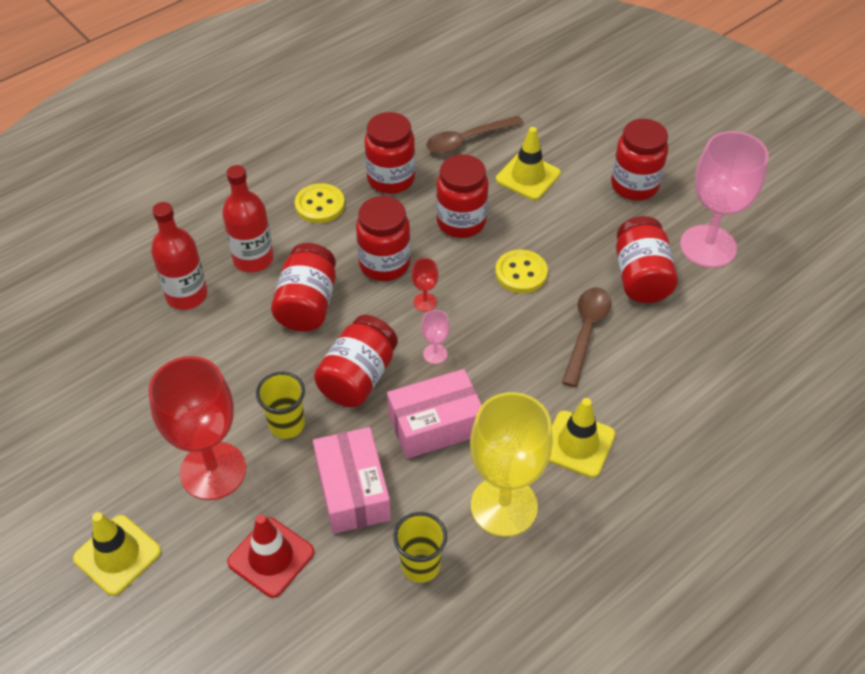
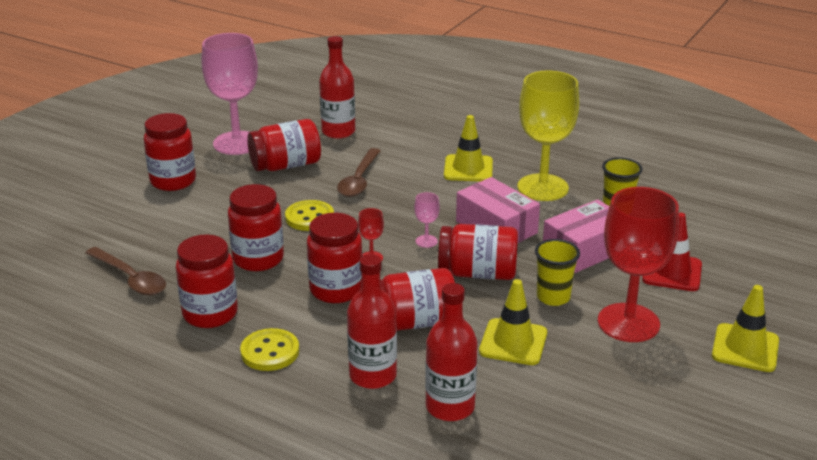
camera: 110 degrees left, 20 degrees down
(528, 176) = (178, 234): yellow traffic cone -> yellow traffic cone (513, 342)
(586, 332) = (359, 180): brown spoon -> brown spoon turned 75 degrees counterclockwise
(714, 342) = (338, 132): none -> red bottle

